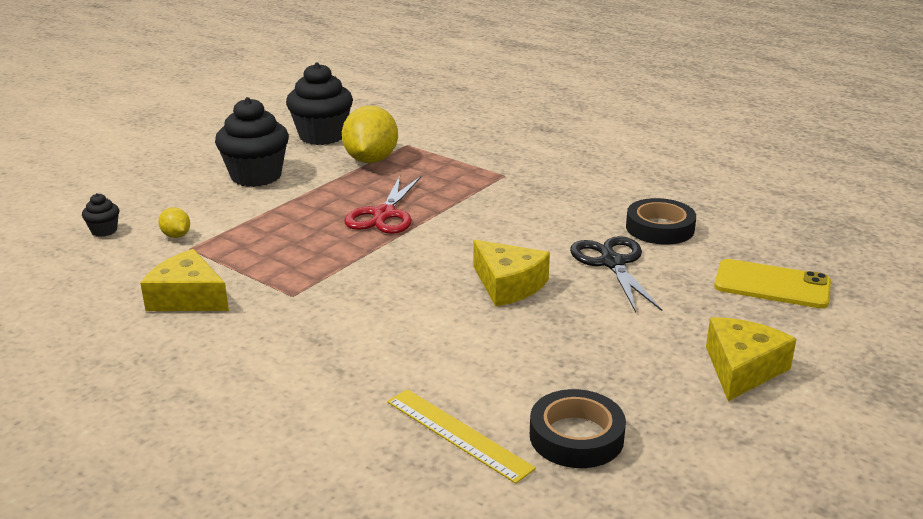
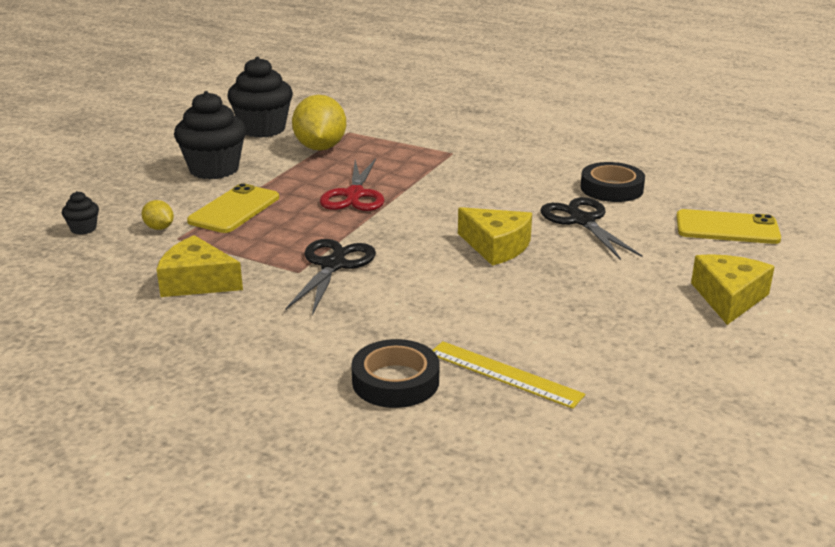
camera: 10 degrees left, 0 degrees up
(257, 221) = (234, 209): none -> yellow phone
(330, 292) = (333, 265): none -> black scissors
(576, 436) = (609, 365): black tape -> black tape (395, 381)

